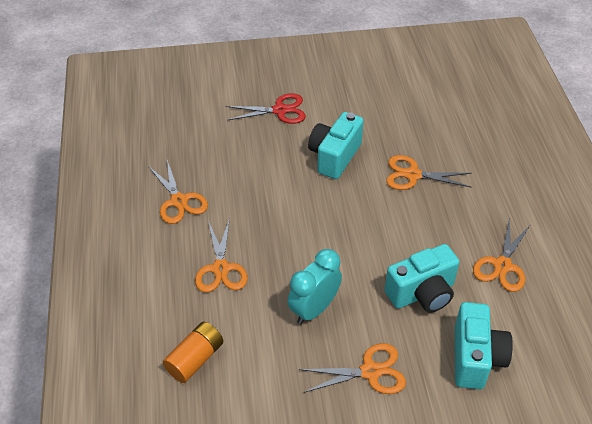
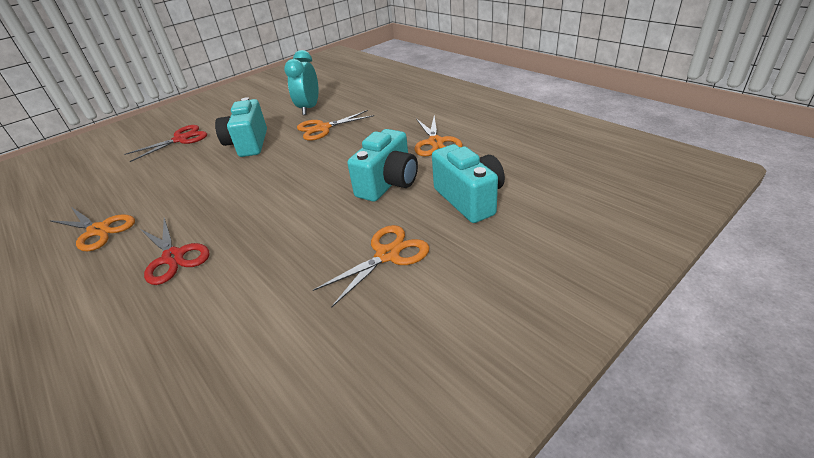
camera: 30 degrees left, 10 degrees down
(195, 359) = (178, 349): orange battery -> none
(221, 269) = (173, 257): orange scissors -> red scissors
(314, 309) = (296, 239): turquoise clock -> turquoise clock (309, 108)

